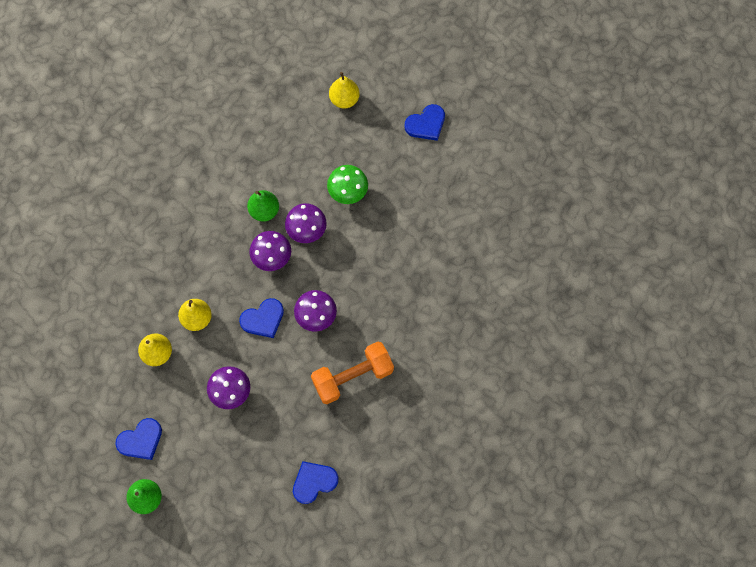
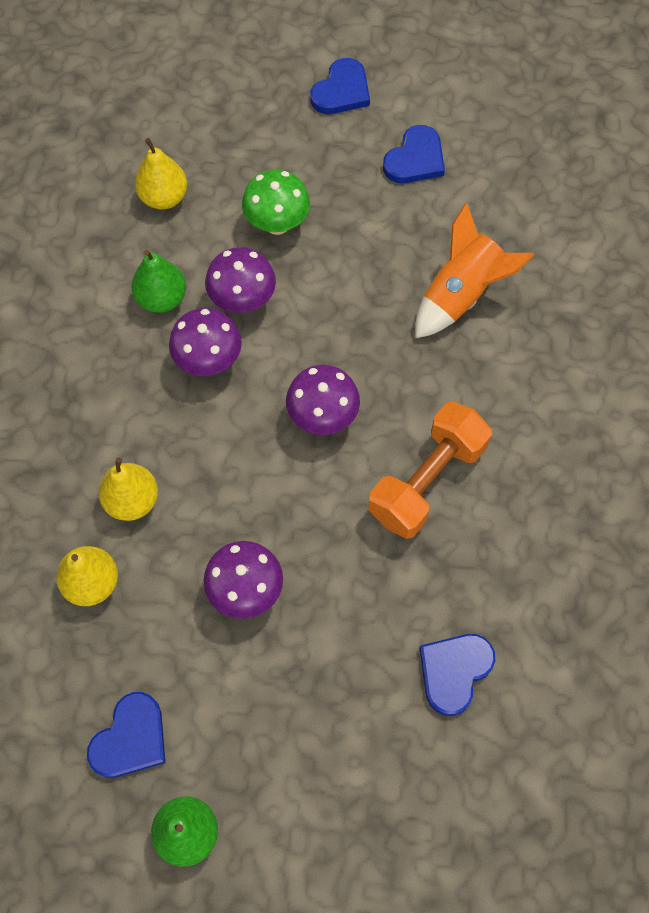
camera: 25 degrees left, 5 degrees down
(263, 319) = (241, 456): blue heart -> blue heart (415, 159)
(344, 99) = (205, 103): yellow pear -> yellow pear (164, 197)
(427, 280) = (461, 295): none -> orange rocket

